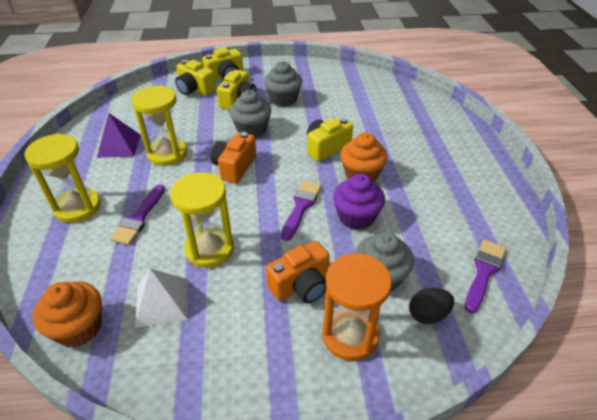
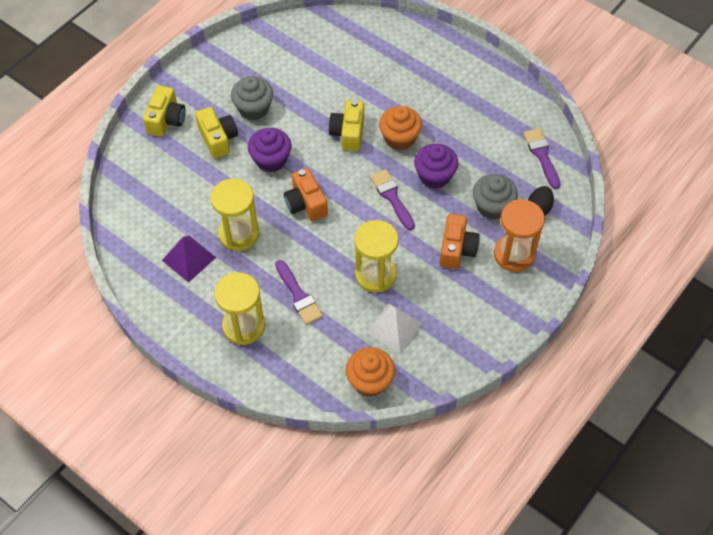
camera: 45 degrees left, 15 degrees up
(195, 89) = (161, 156): yellow camera -> none
(252, 130) = (271, 160): grey cupcake -> purple cupcake

